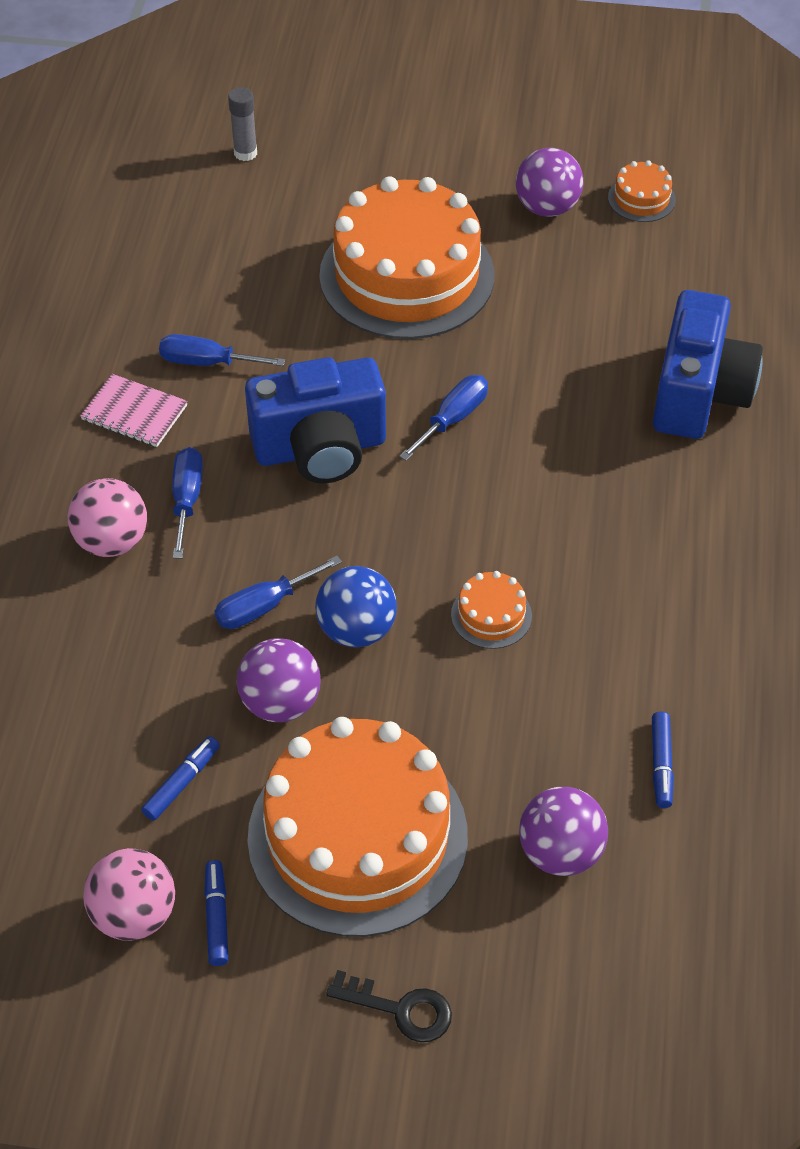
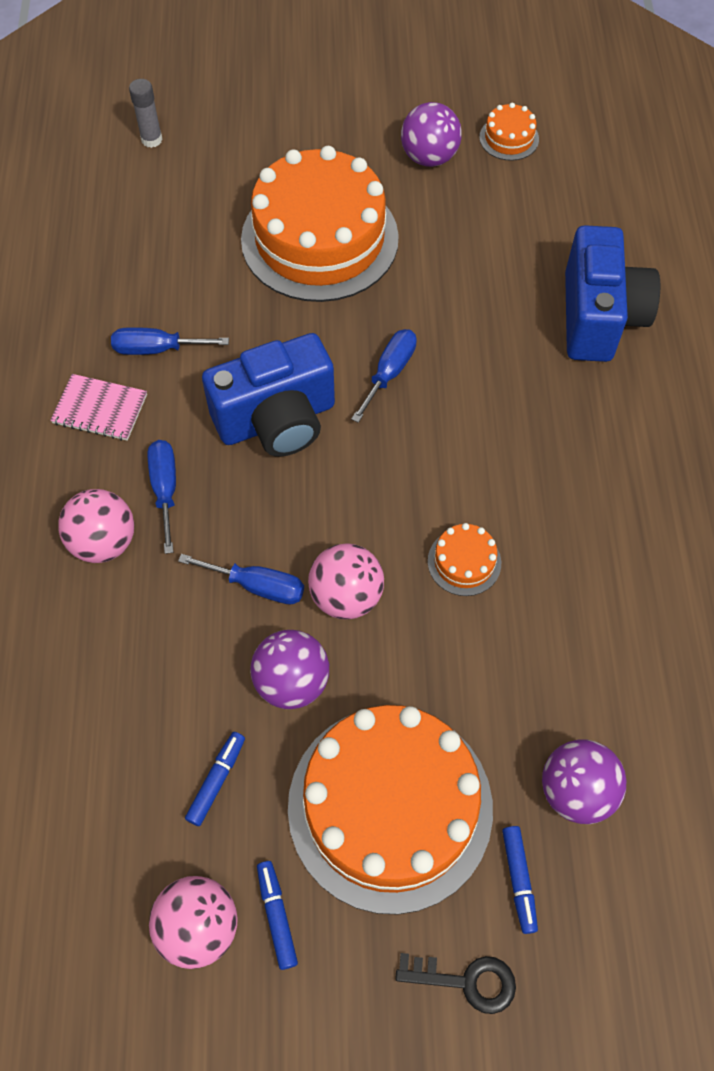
camera: 10 degrees left, 10 degrees up
(264, 606) = (257, 586): blue screwdriver -> blue screwdriver turned 120 degrees counterclockwise
(356, 629) = (346, 596): blue ball -> pink ball
(661, 764) = (646, 686): blue marker -> blue marker (518, 880)

